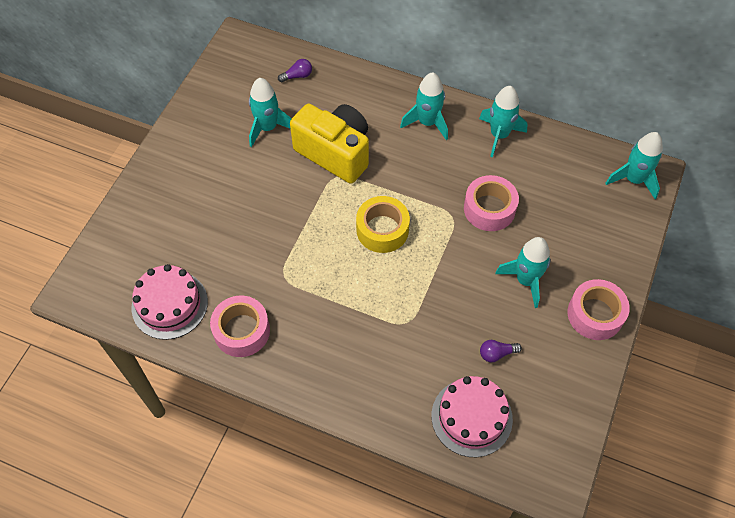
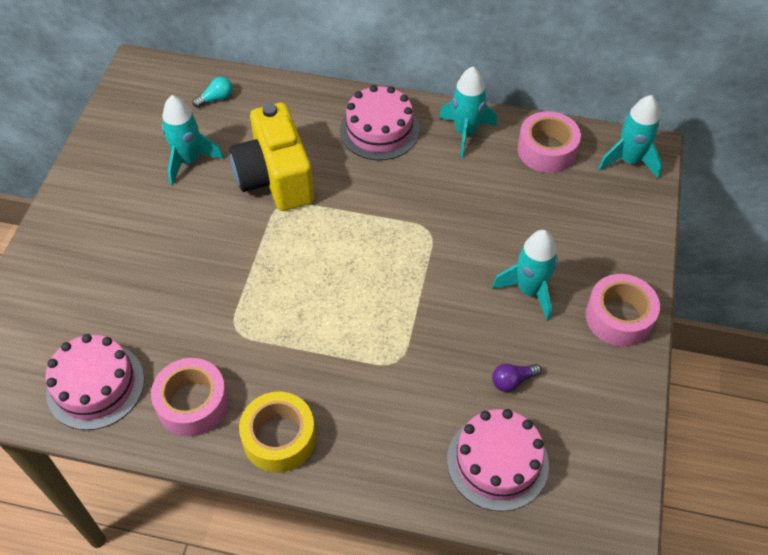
camera: 10 degrees left, 5 degrees down
(297, 76) = (216, 98): purple light bulb -> turquoise light bulb
(335, 153) = (275, 178): yellow camera -> yellow camera turned 135 degrees counterclockwise
(382, 230) = (348, 257): yellow tape -> yellow tape (279, 438)
(427, 122) = (379, 130): turquoise rocket -> pink cake
(489, 209) = (470, 215): pink tape -> pink tape (546, 150)

